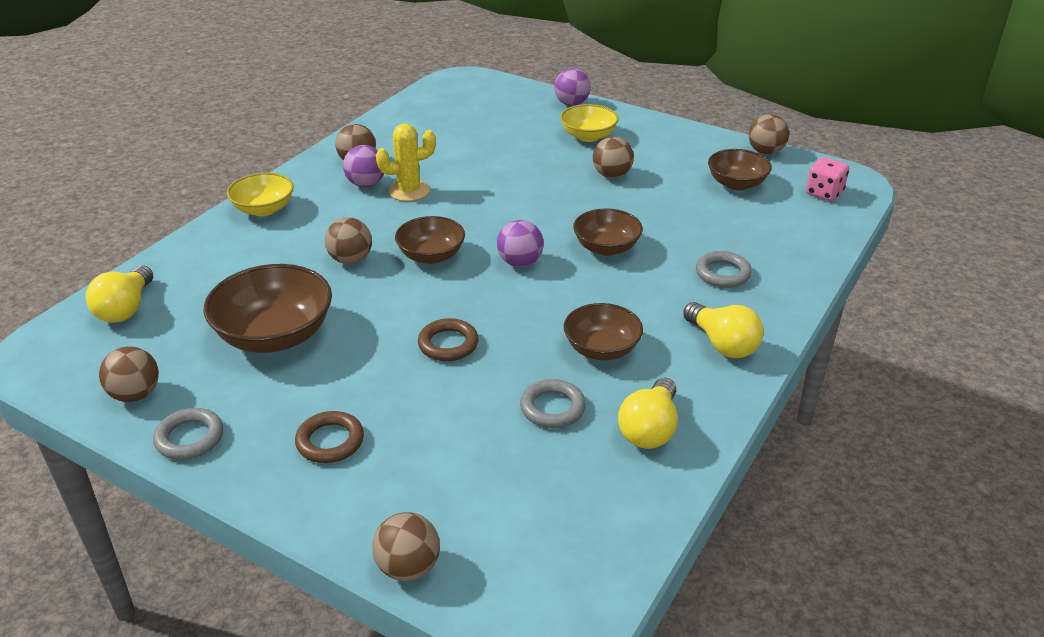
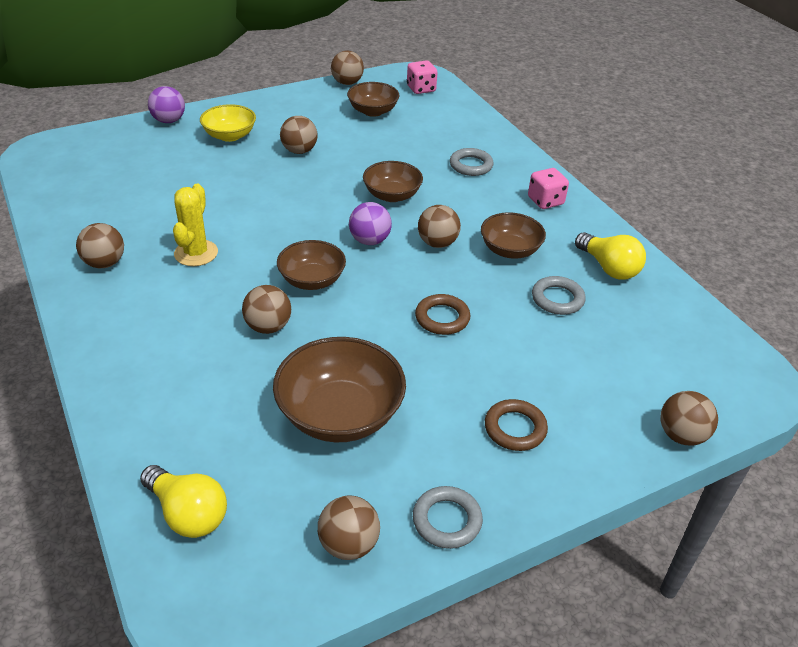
camera: 60 degrees left, 5 degrees up
(264, 209) = (114, 352): yellow bowl -> none
(366, 184) = (152, 273): purple ball -> none
(560, 301) = (437, 243): none -> brown ball
(722, 344) = (545, 201): yellow light bulb -> pink dice

